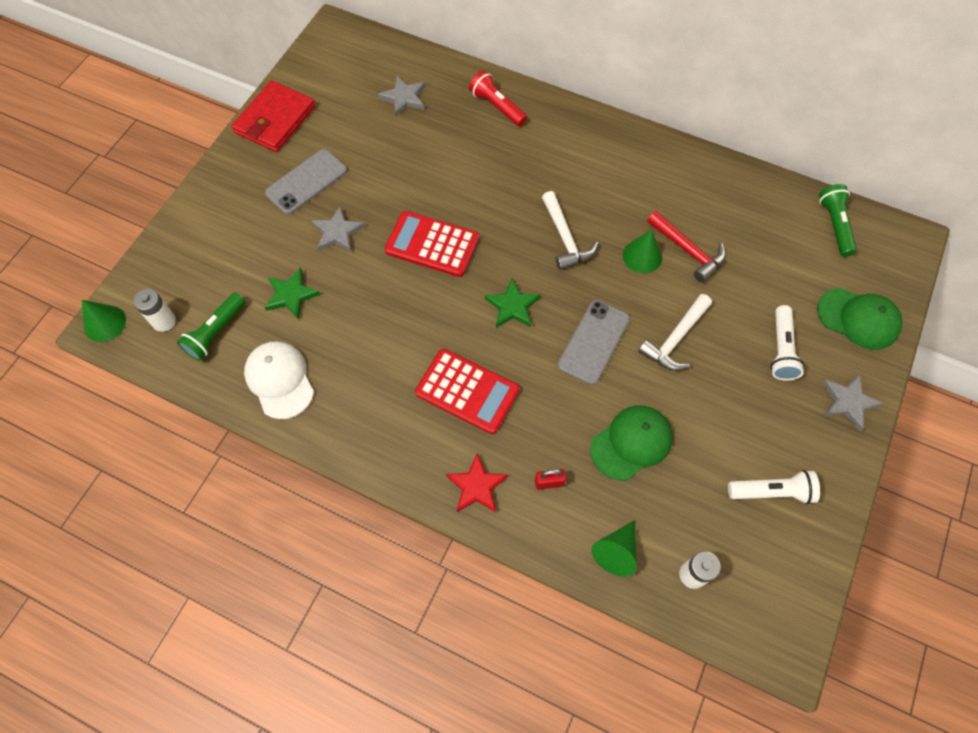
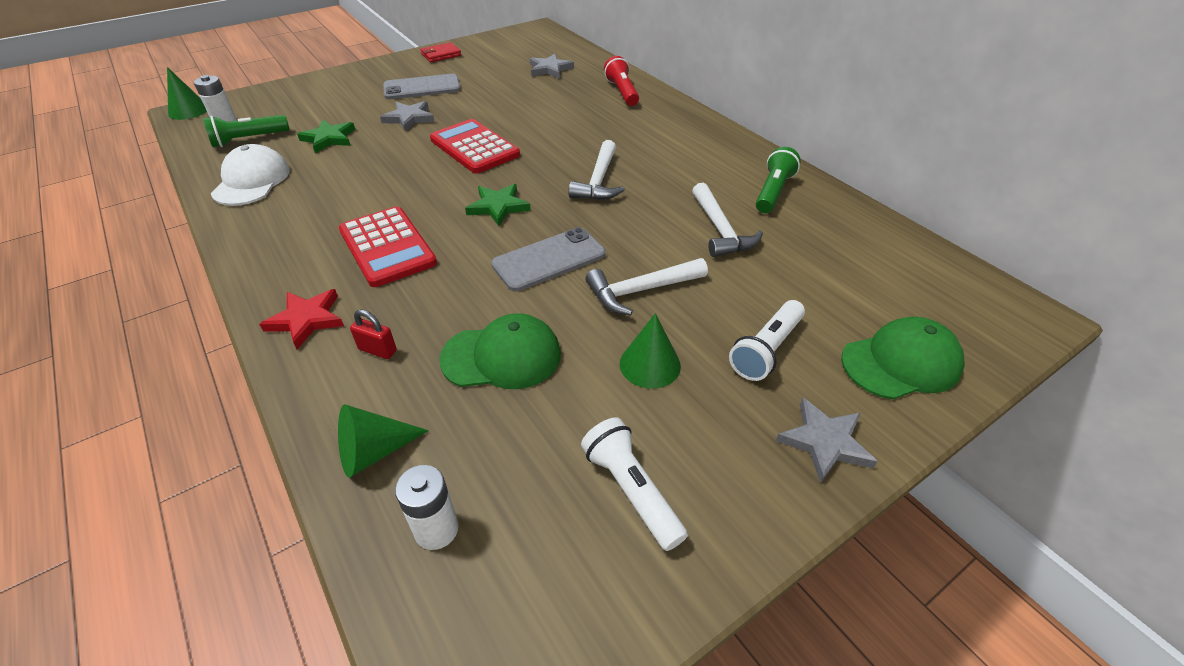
camera: 30 degrees right, 20 degrees down
(275, 120) = (441, 55): red wallet -> red wallet, size x0.55
(642, 256) = (665, 217): green cone -> green cone (650, 364)
(688, 251) = (720, 230): red hammer -> white hammer
(772, 492) = (631, 490): white flashlight -> white flashlight turned 150 degrees counterclockwise
(834, 225) = (924, 269): green flashlight -> green flashlight (773, 191)
(858, 319) = (901, 362): green cap -> green cap turned 75 degrees counterclockwise

